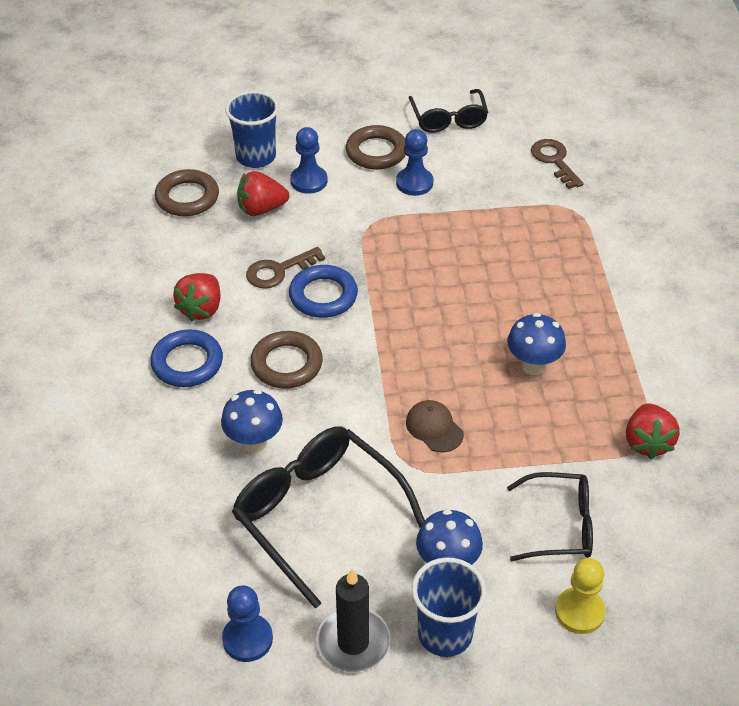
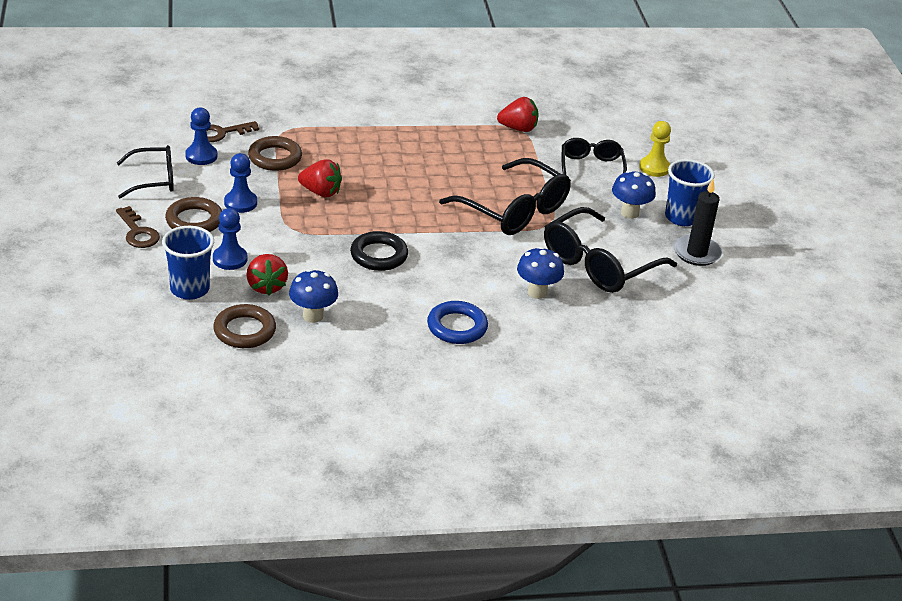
camera: 95 degrees left, 10 degrees down
(201, 309) = (394, 320): red strawberry -> red strawberry (321, 192)
(247, 639) = (705, 296): blue pawn -> blue pawn (201, 156)
(279, 271) = (348, 278): brown key -> brown key (138, 232)
(286, 364) = (456, 275): brown ring -> brown ring (275, 158)
(323, 296) = (379, 255): blue ring -> black ring
(434, 428) = (514, 210): brown cap -> black glasses
(533, 365) = (451, 165): blue mushroom -> blue mushroom (313, 316)

